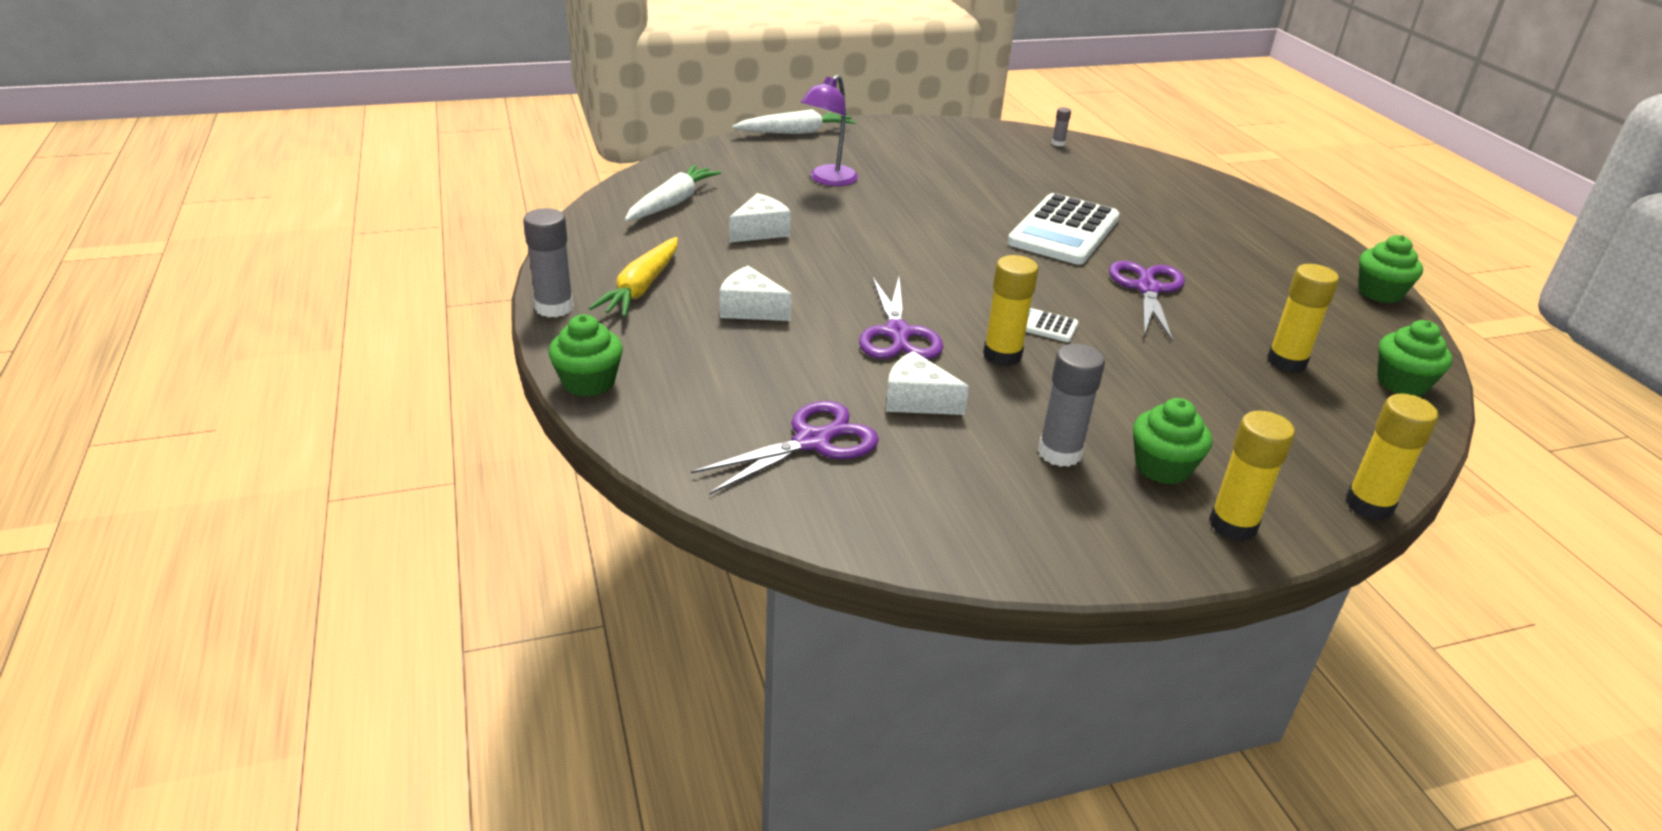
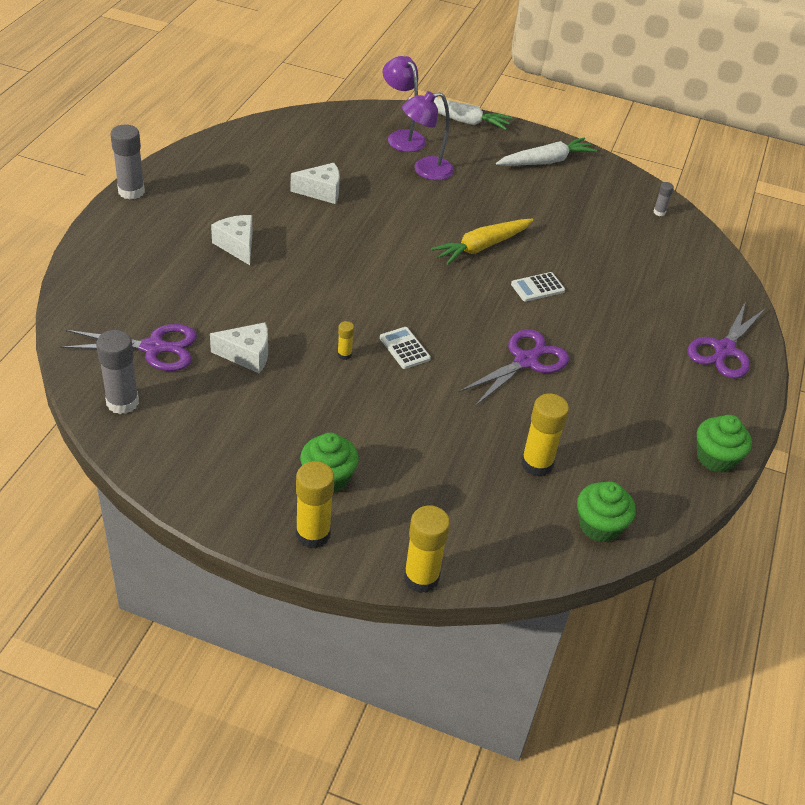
camera: 35 degrees right, 10 degrees up
(589, 382) = (89, 249): green cupcake -> none
(641, 288) = (195, 200): yellow carrot -> yellow carrot (482, 247)
(672, 203) = (295, 145): white carrot -> white carrot (545, 161)
(765, 162) = (402, 137): none -> purple lamp
(897, 333) = (301, 306): purple scissors -> purple scissors (724, 350)
(917, 400) = (247, 355): white cheese -> white cheese turned 120 degrees clockwise
(1002, 355) = (344, 355): yellow glue stick -> yellow glue stick, size x0.49
(1059, 453) = (280, 433): grey glue stick -> grey glue stick (122, 402)
(1064, 231) = (537, 287): white calculator -> white calculator, size x0.45

